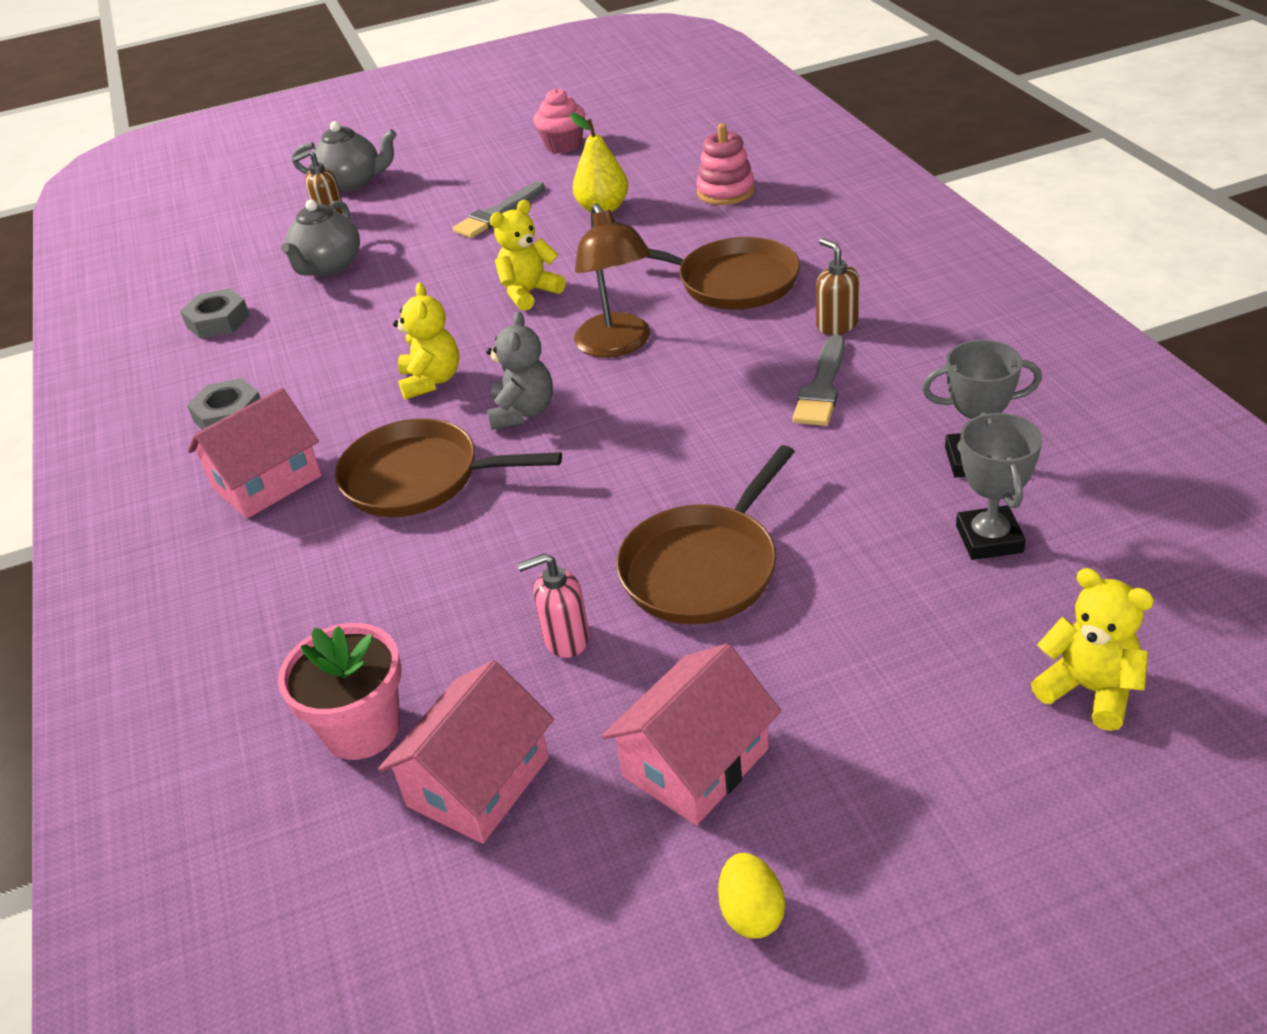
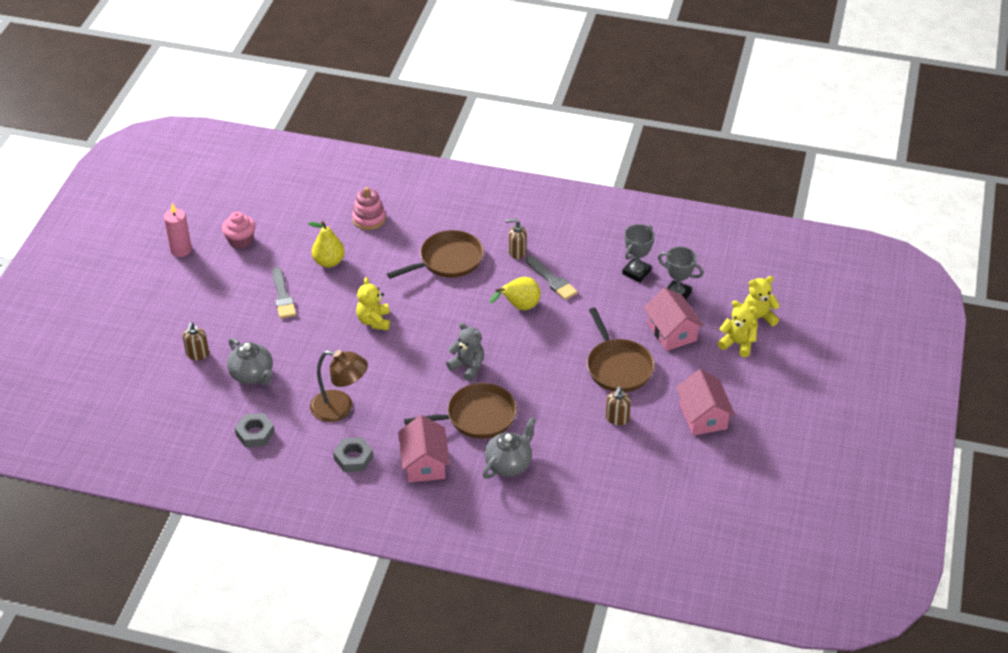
camera: 60 degrees left, 5 degrees up
(352, 183) = (166, 330): grey teapot -> grey teapot (509, 464)
(362, 729) = (608, 489): pink flower pot -> none
(419, 478) = (477, 416): brown pan -> brown pan turned 150 degrees counterclockwise
(431, 381) = (408, 383): yellow teddy bear -> yellow teddy bear (737, 344)
(478, 782) = (662, 470): pink house -> pink house (672, 332)
(500, 126) = (181, 250): none -> pink candle
(565, 639) = (617, 418): pink soap dispenser -> brown soap dispenser
(617, 345) = (453, 317): brown lamp -> brown lamp (340, 408)
(716, 389) = (519, 307): none -> yellow pear
(751, 913) = (767, 434): yellow egg -> none

